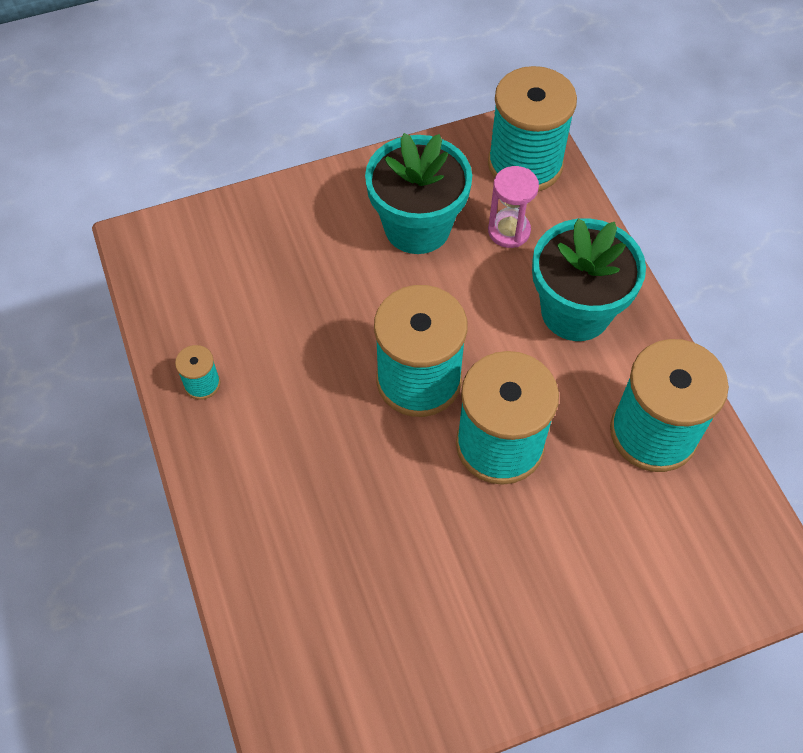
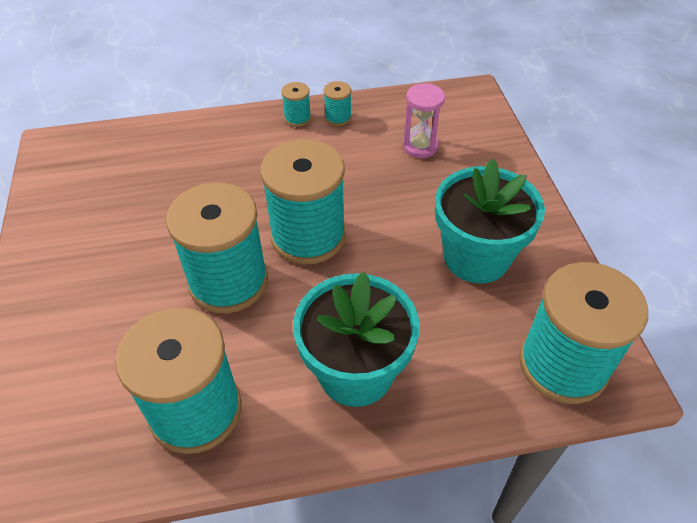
camera: 100 degrees right, 10 degrees down
(207, 432) = (297, 118): none -> turquoise spool
(509, 231) = (466, 331): pink hourglass -> pink hourglass (420, 146)

